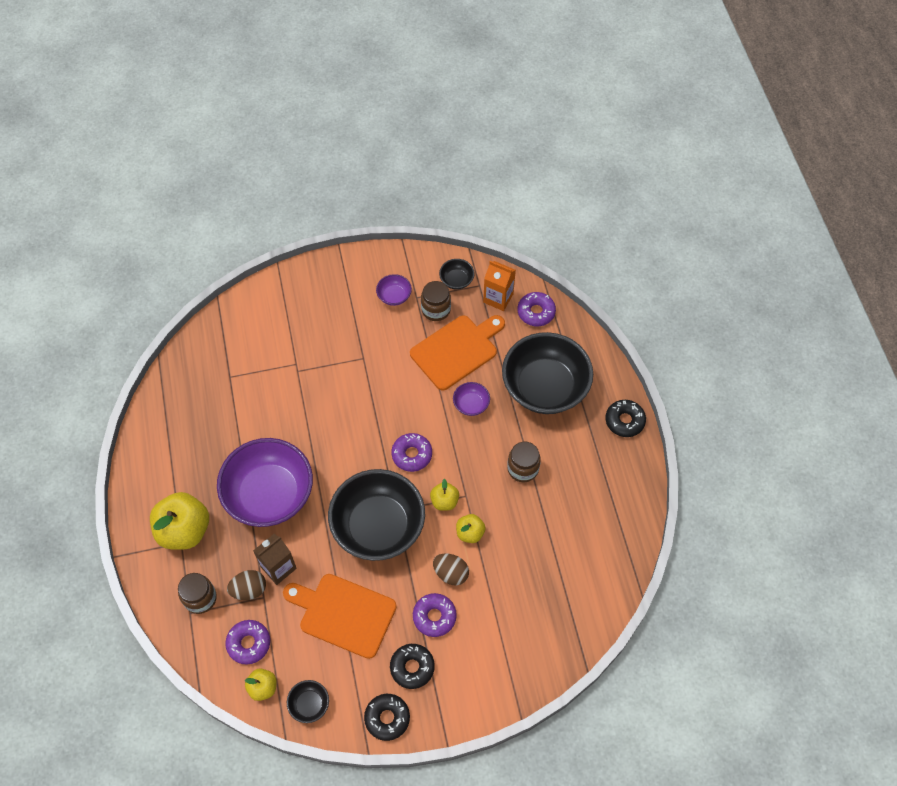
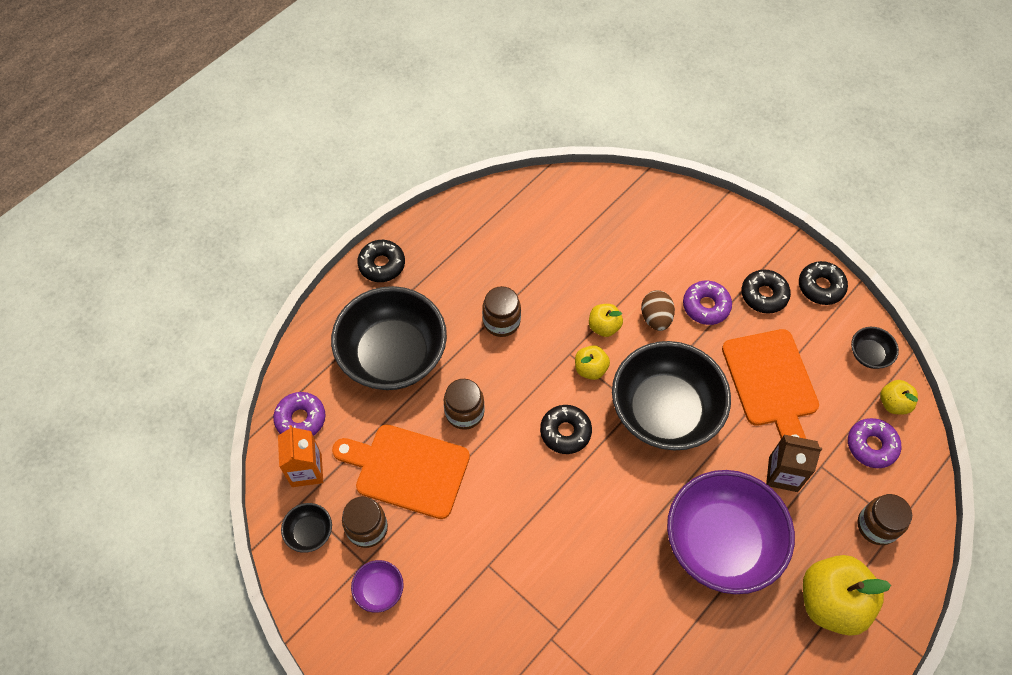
camera: 125 degrees left, 0 degrees up
(249, 590) = (827, 485): brown egg -> none
(412, 455) = (565, 432): purple donut -> black donut
(471, 404) = (464, 412): purple bowl -> brown jar

